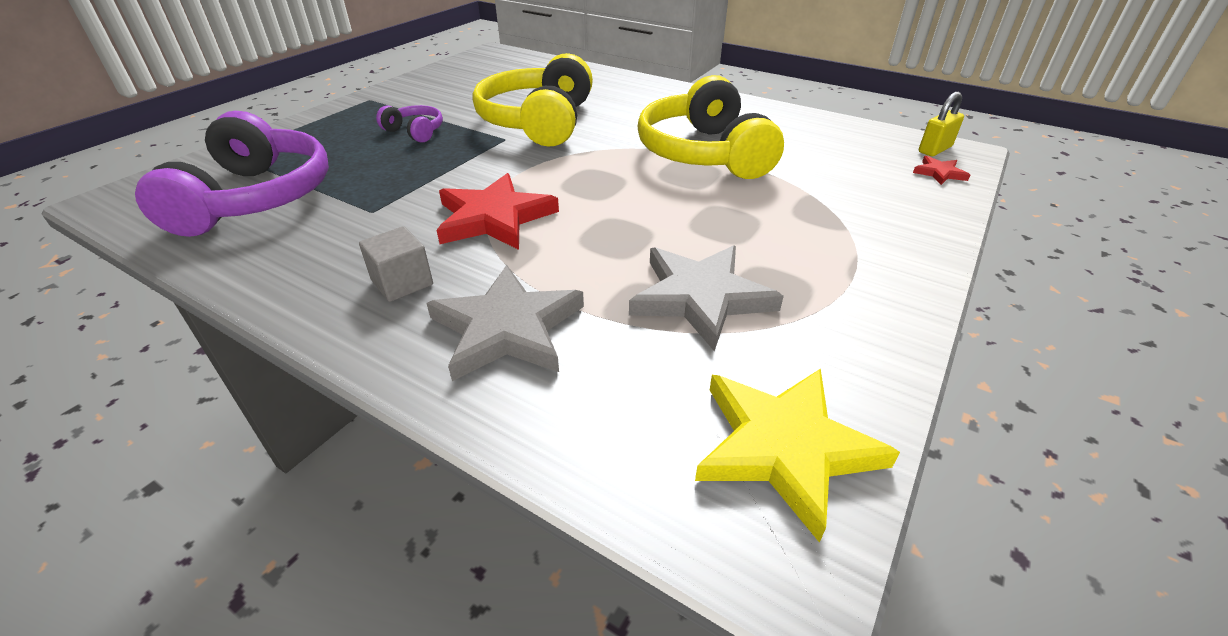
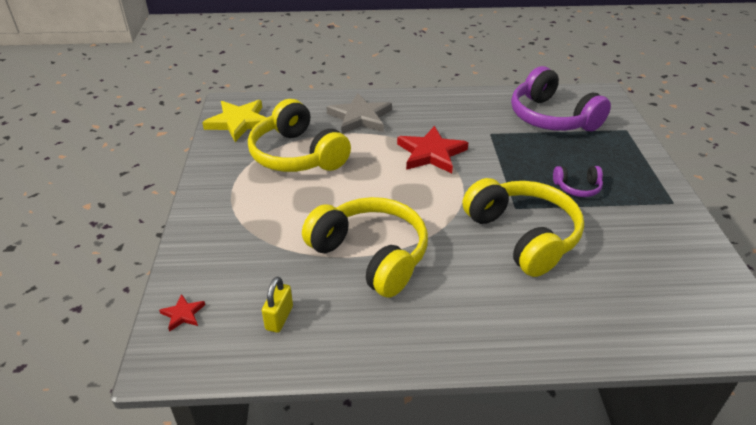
camera: 145 degrees right, 0 degrees up
(402, 282) = (421, 115): grey cube -> none
(700, 297) = (297, 155): grey star -> yellow headphones
(934, 149) = (186, 353): yellow padlock -> yellow padlock (279, 318)

